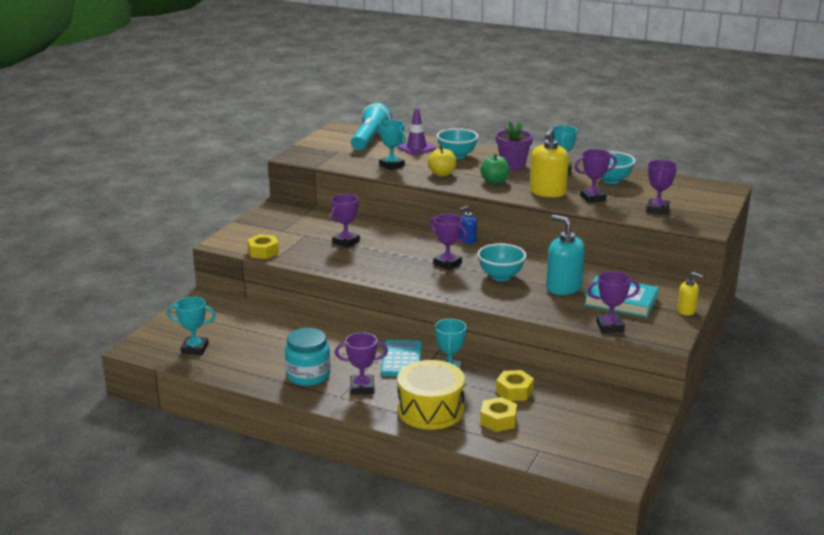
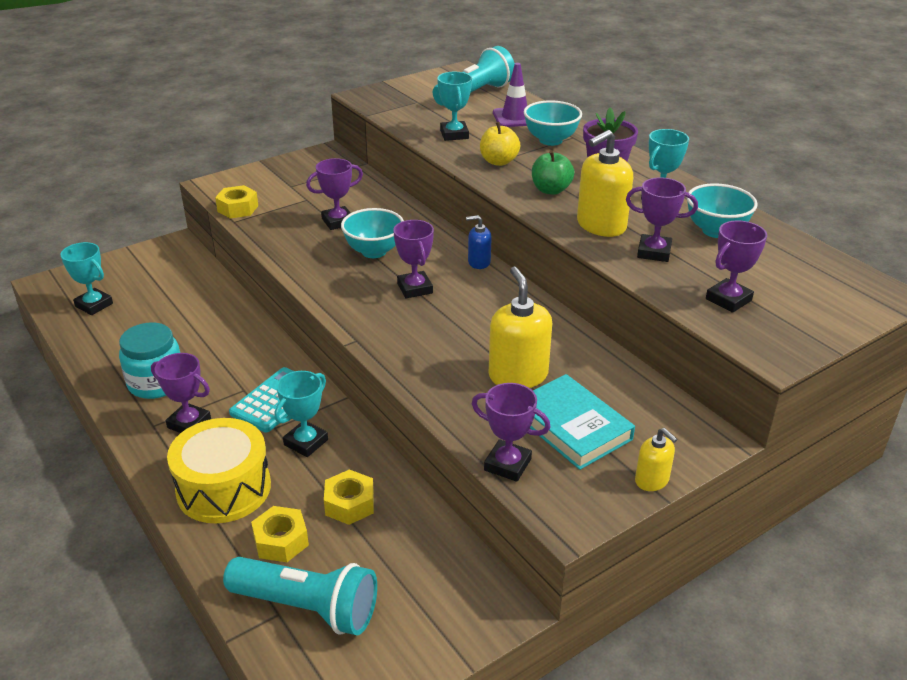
camera: 30 degrees right, 10 degrees up
(500, 276) = (457, 329): turquoise bowl -> turquoise bowl (374, 251)
(552, 441) = (307, 608): none -> turquoise flashlight
(563, 287) = (518, 375): turquoise soap dispenser -> yellow soap dispenser

